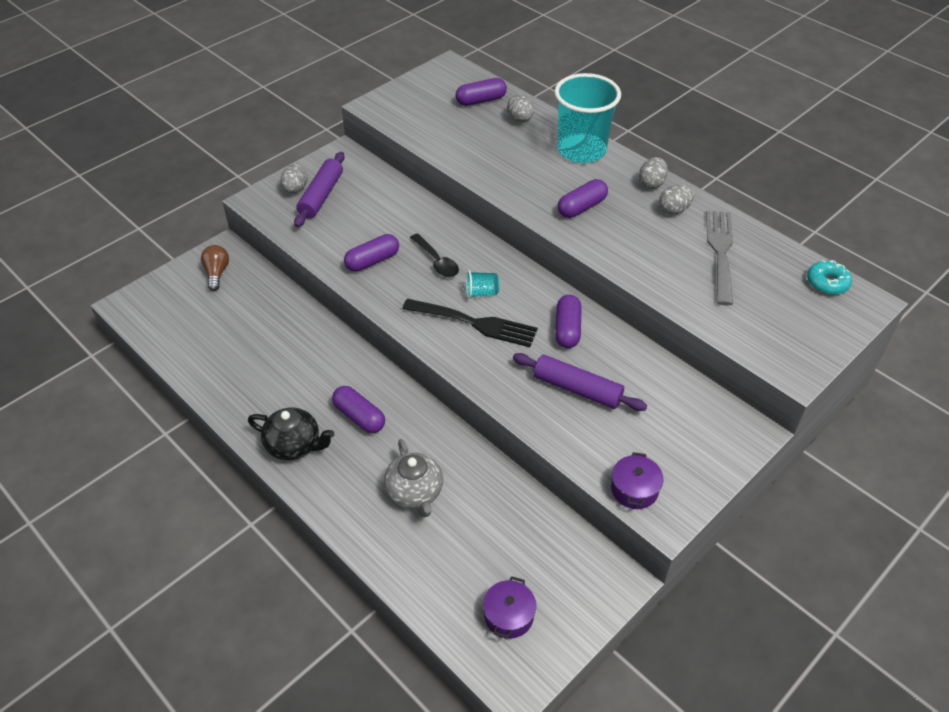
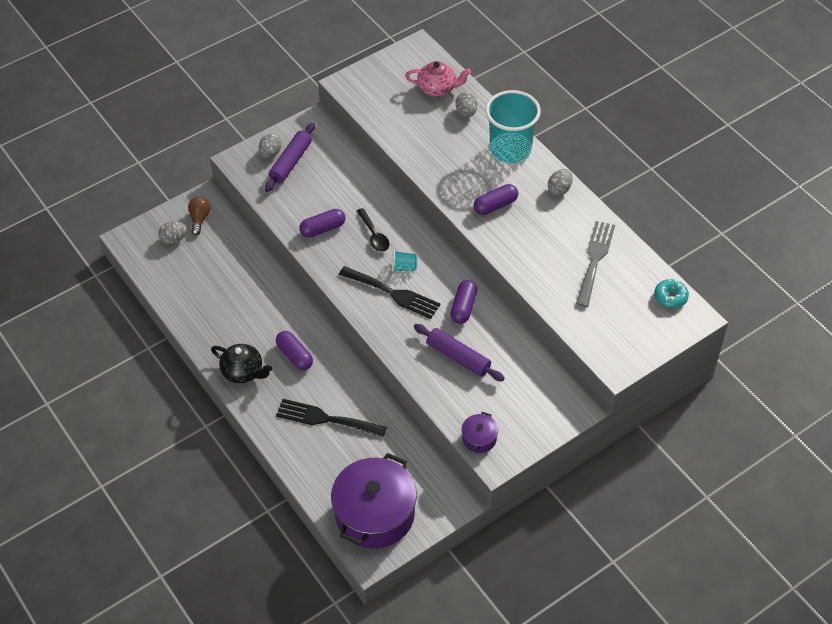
camera: 10 degrees right, 5 degrees up
(415, 492) = (326, 419): grey teapot -> black fork
(481, 100) = (437, 88): purple capsule -> pink teapot
(508, 616) = (375, 514): purple pot -> purple pot, size x2.28
(674, 210) = (570, 217): grey egg -> grey egg (174, 239)

